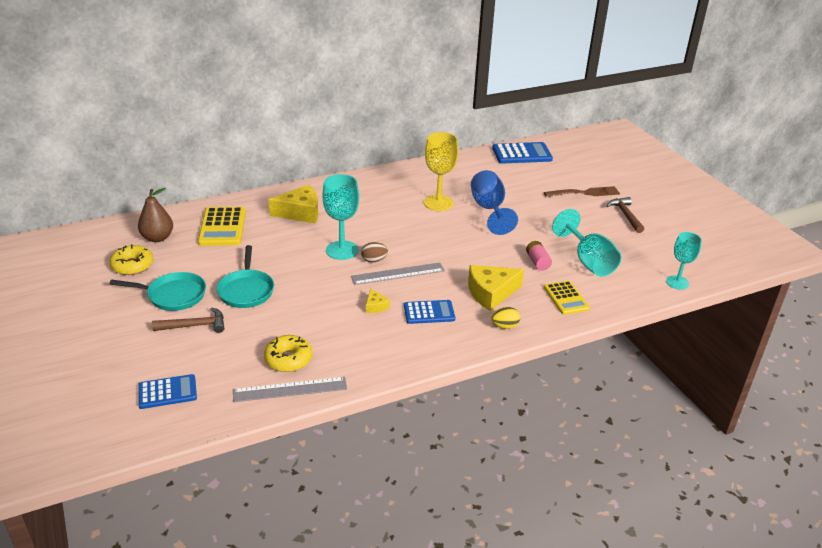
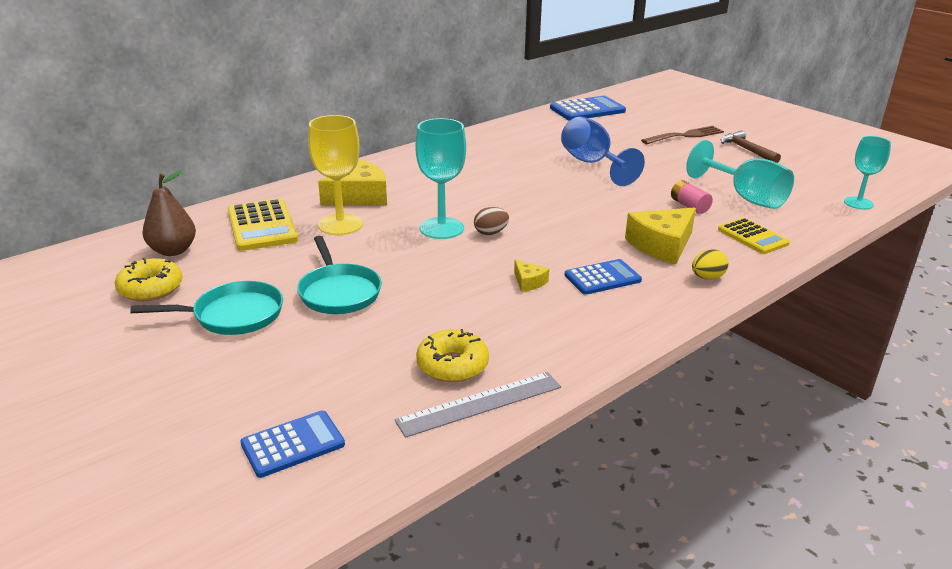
camera: 15 degrees left, 5 degrees down
(195, 326) = (287, 347): brown hammer -> none
(398, 274) = (531, 242): grey ruler -> none
(438, 203) = (527, 165): yellow goblet -> yellow goblet (340, 225)

